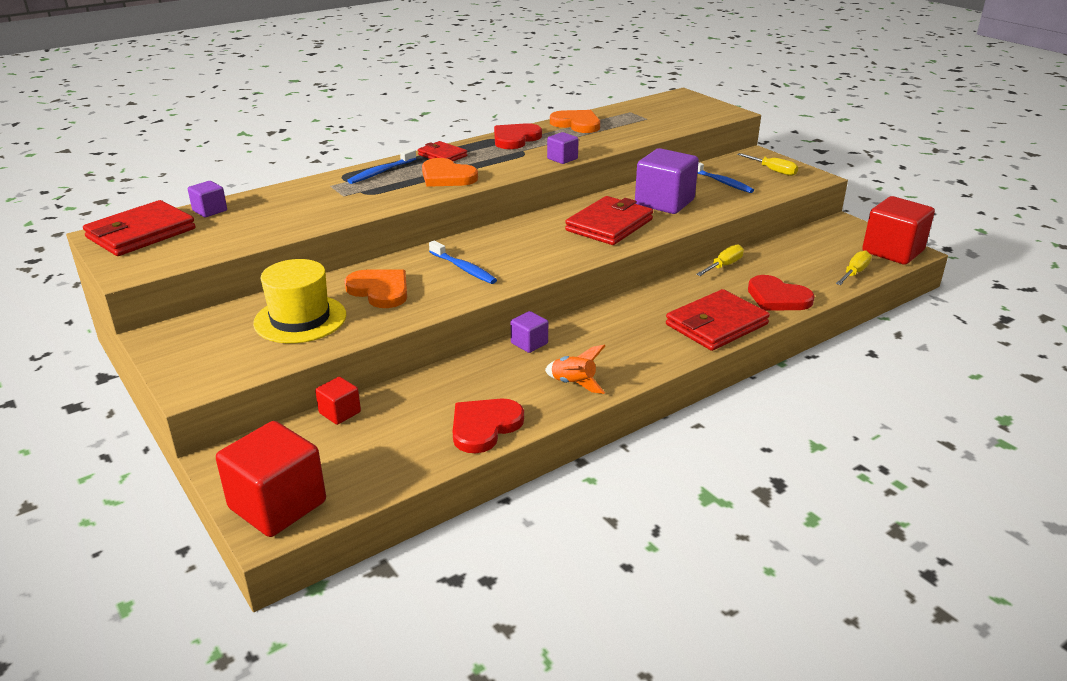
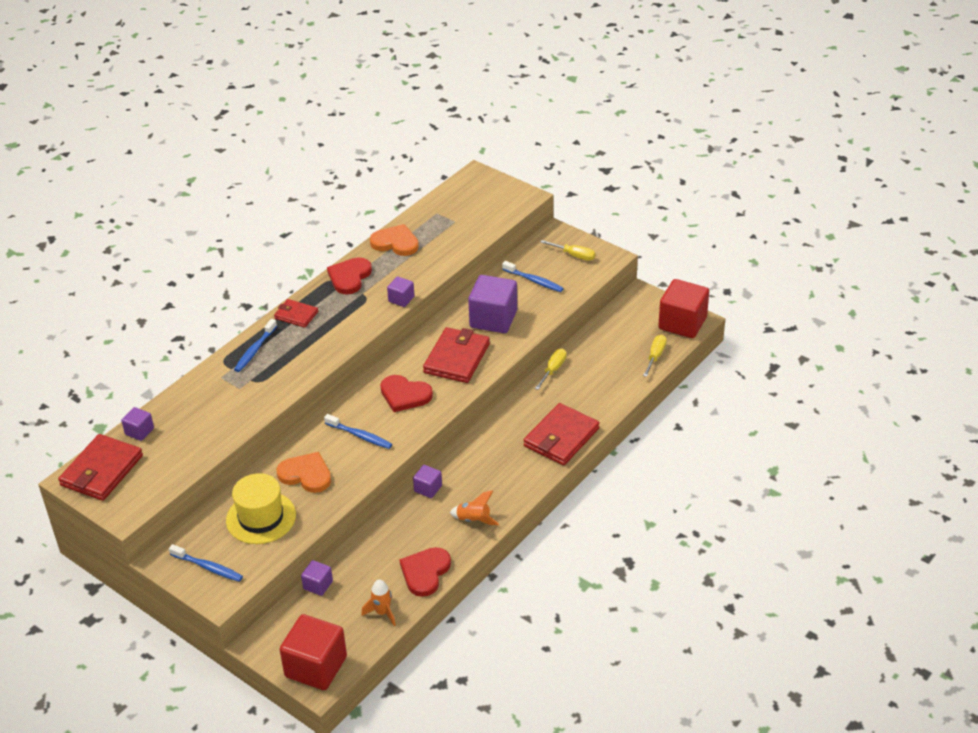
camera: 15 degrees left, 10 degrees up
(202, 354) = (208, 567): none -> blue toothbrush
(340, 413) = (318, 585): red cube -> purple cube
(404, 460) = (382, 612): none -> orange rocket
(447, 177) = (314, 345): orange heart -> none
(777, 298) = (601, 398): red heart -> red heart (405, 395)

